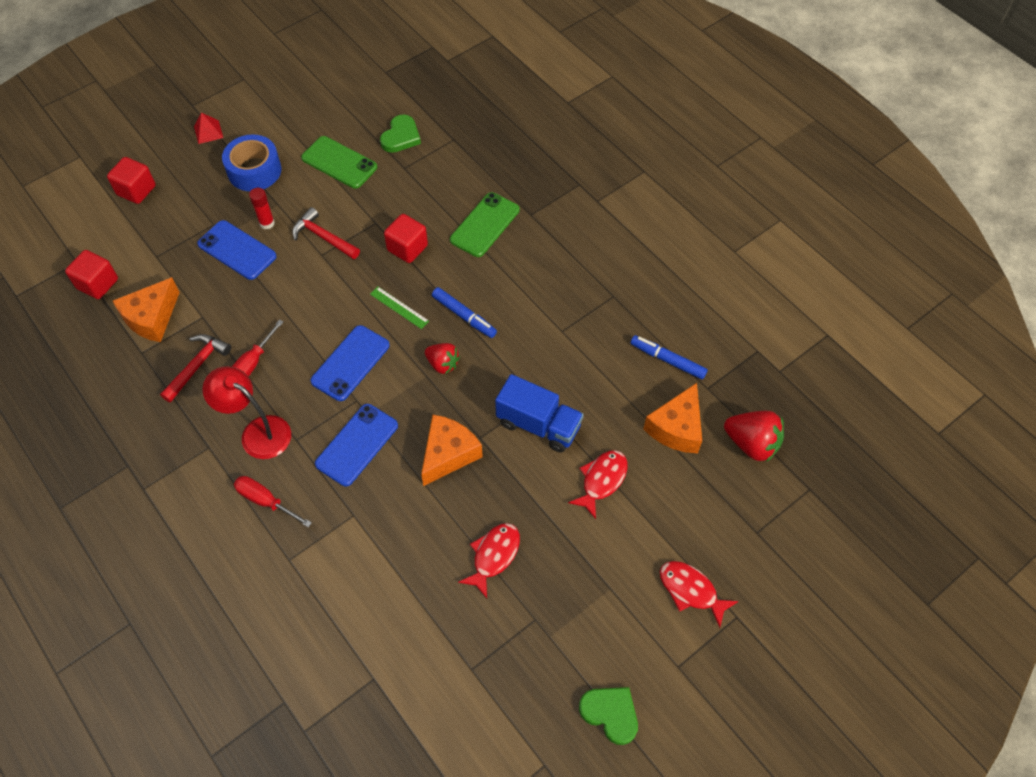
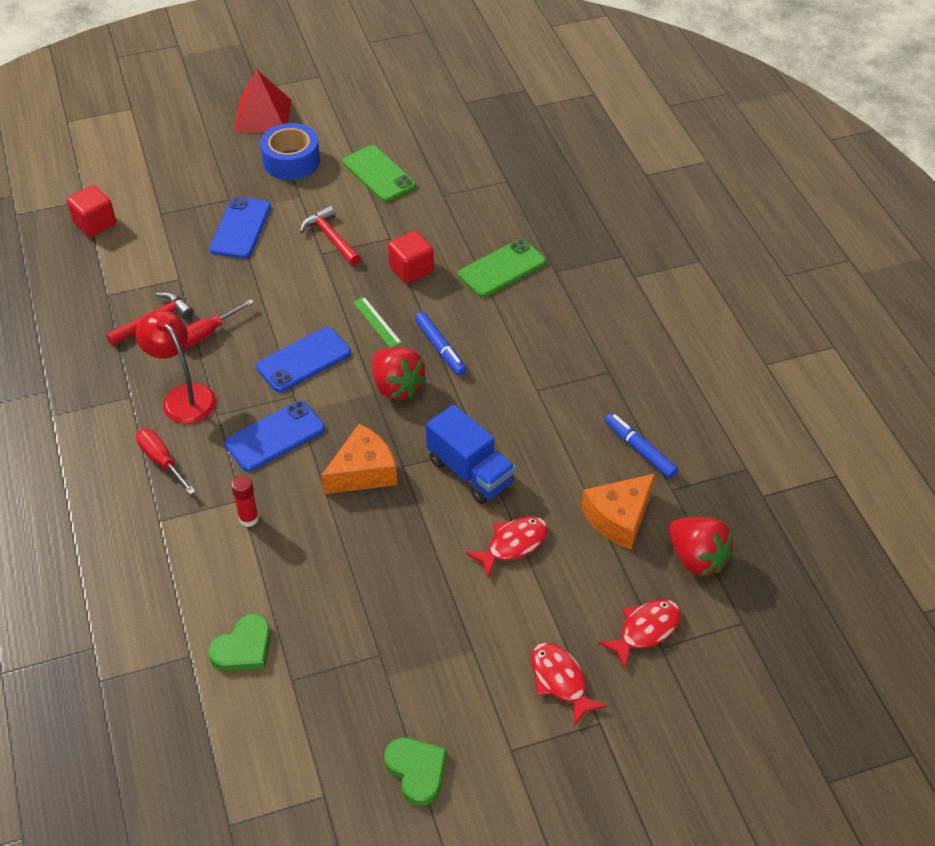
camera: 20 degrees right, 10 degrees down
(136, 190) = (170, 151): red cube -> none
(151, 318) = (131, 267): orange cheese -> none
(208, 132) = (263, 115): red pyramid -> red pyramid, size x1.96
(237, 250) = (240, 228): blue phone -> blue phone turned 45 degrees clockwise
(267, 223) = (281, 211): red glue stick -> red glue stick (249, 519)
(401, 137) = (453, 165): green heart -> green heart (243, 648)
(442, 364) = (397, 387): red strawberry -> red strawberry, size x1.55
(494, 556) = (365, 581): red fish -> red fish (645, 630)

